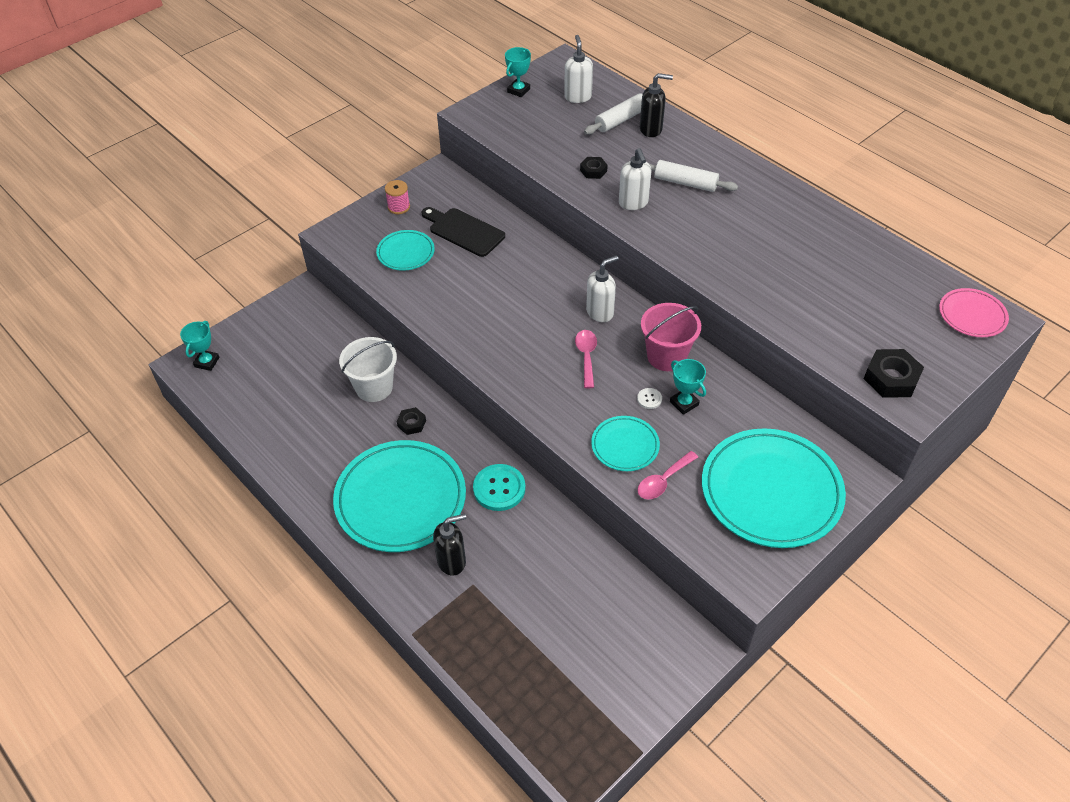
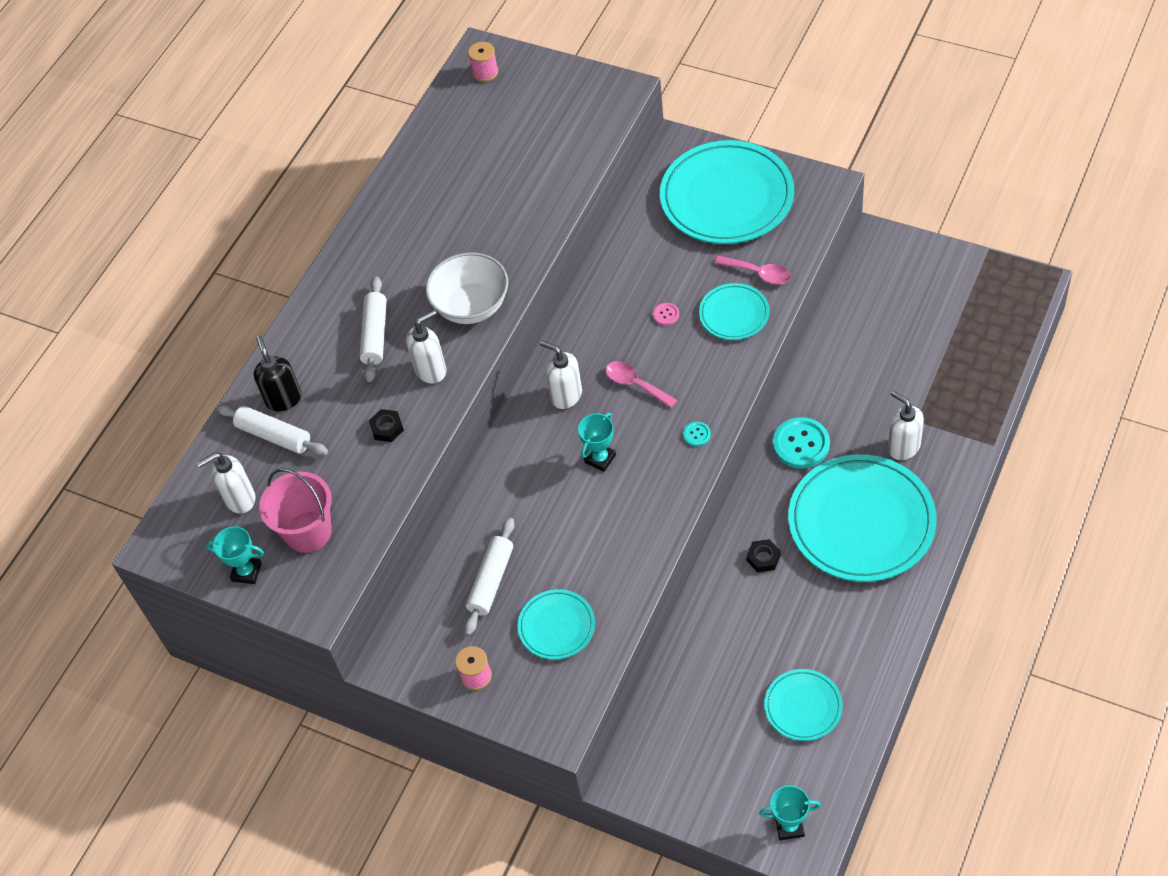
camera: 105 degrees left, 5 degrees up
(280, 401) = (803, 706): none -> turquoise plate
(374, 387) = (733, 620): white bucket -> none
(452, 561) = (903, 447): black soap dispenser -> white soap dispenser
(464, 231) = (491, 581): black cutting board -> white rolling pin
(514, 377) = (696, 434): none -> turquoise button
(586, 356) = (636, 384): pink spoon -> pink spoon turned 60 degrees clockwise
(649, 399) = (666, 315): white button -> pink button
(666, 356) = (602, 319): pink bucket -> pink bucket (308, 532)
(684, 403) = (657, 287): turquoise trophy -> turquoise trophy (600, 459)
(685, 239) = (471, 306): none -> white bowl
(891, 378) = (595, 109): black nut -> none
(972, 315) = (485, 72): pink plate -> pink spool

